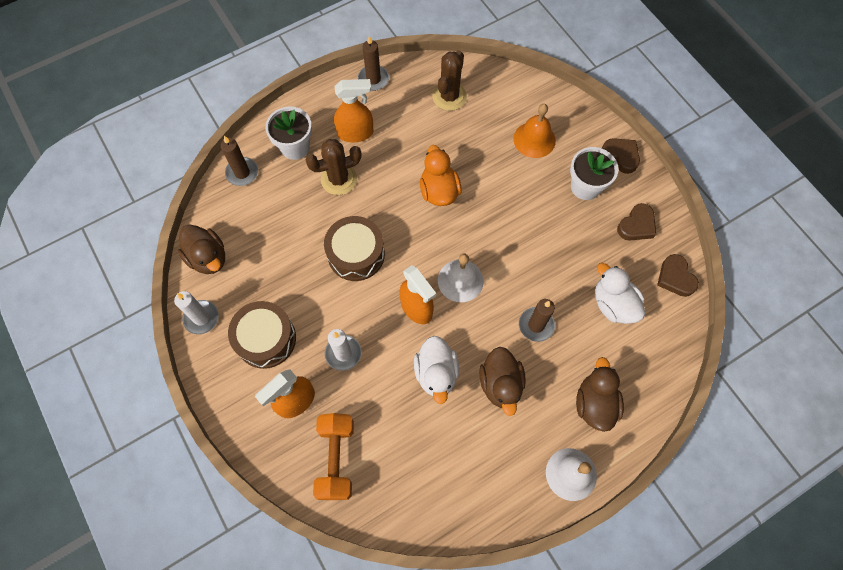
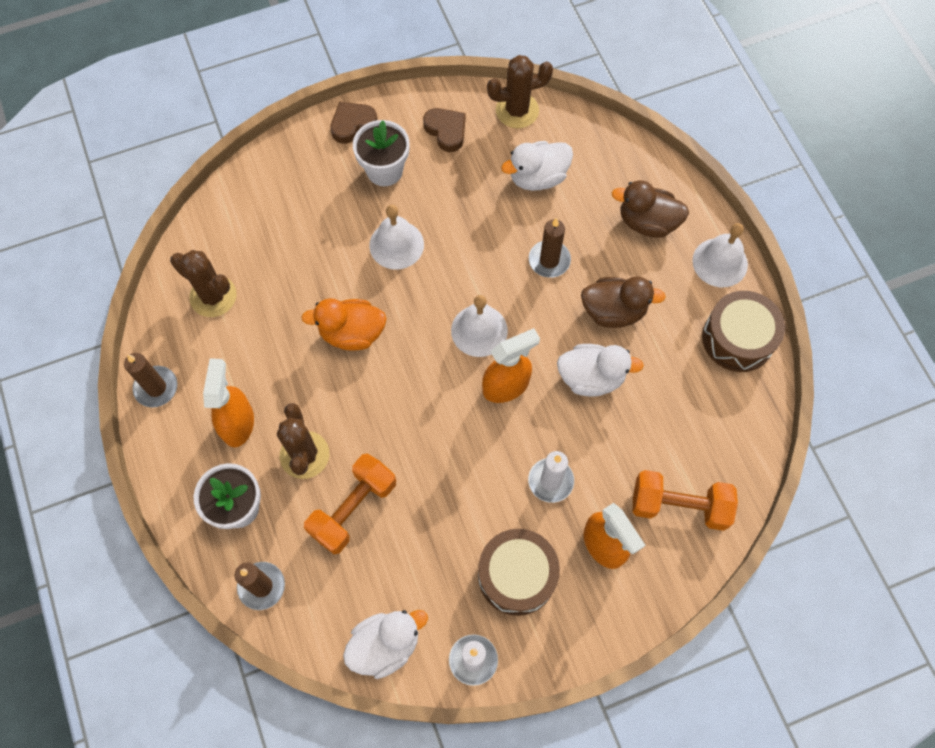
camera: 80 degrees left, 0 degrees up
(208, 258) = (385, 645): brown duck -> white duck
(303, 218) = (353, 509): none -> orange dumbbell
(356, 254) = (420, 447): brown drum -> brown drum (738, 338)
(521, 207) = (396, 245): none -> white bell
(534, 139) = (305, 210): orange bell -> none
(675, 278) = (517, 110): brown heart -> brown cactus

